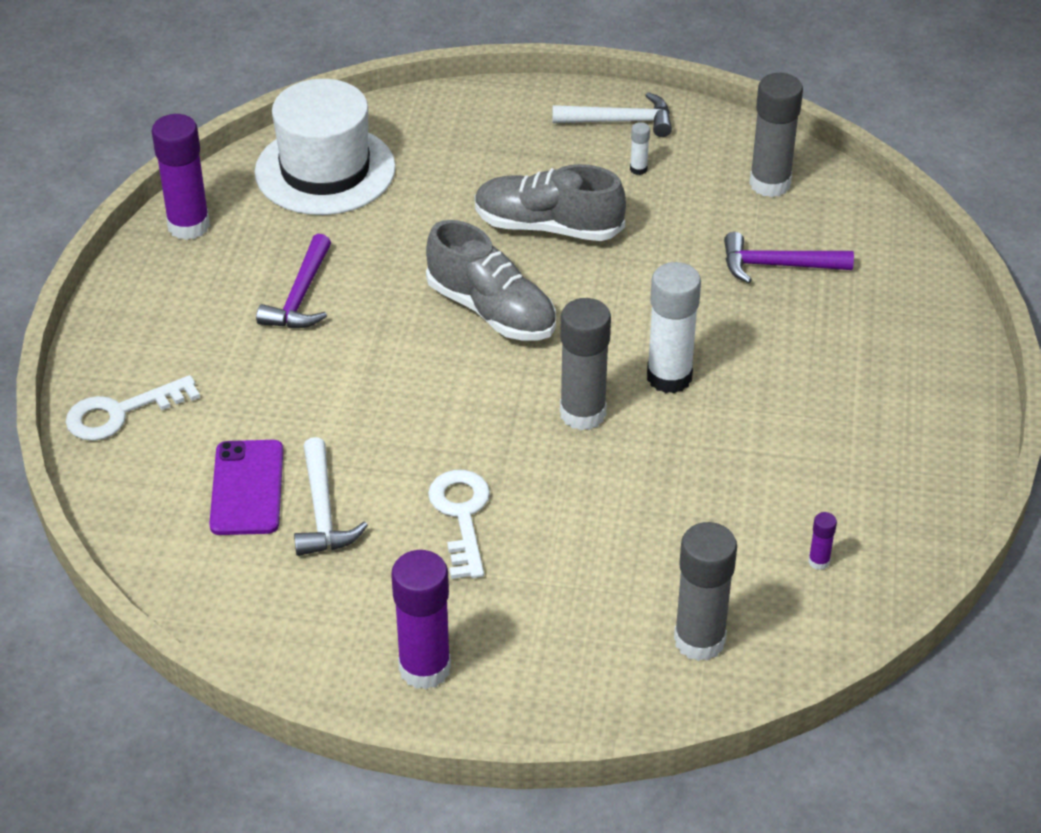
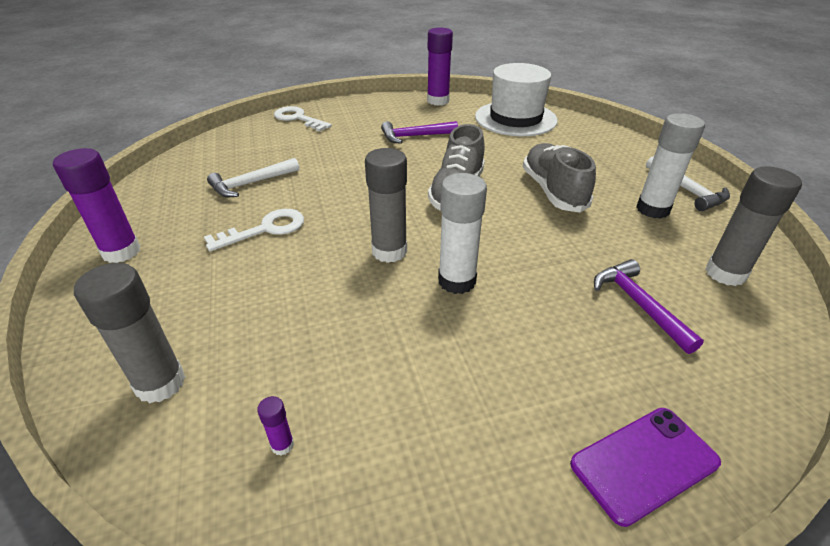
camera: 65 degrees right, 5 degrees down
(247, 488) = (260, 159): purple phone -> purple phone (644, 463)
(638, 169) = (652, 209): white glue stick -> white glue stick, size x2.31

